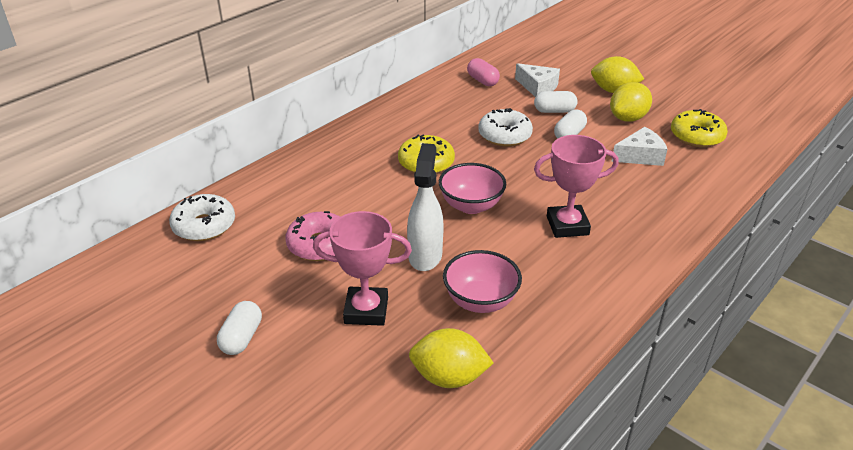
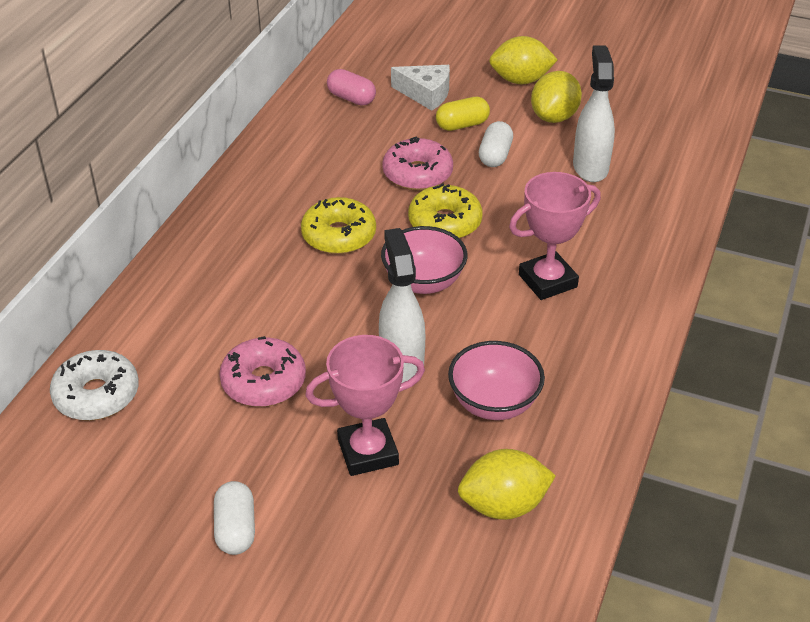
camera: 20 degrees left, 5 degrees up
(504, 135) = (417, 174): white donut -> pink donut
(554, 111) = (462, 125): white capsule -> yellow capsule
(640, 156) = (590, 167): white cheese -> white spray bottle
(696, 136) = (642, 125): yellow donut -> yellow donut (445, 222)

